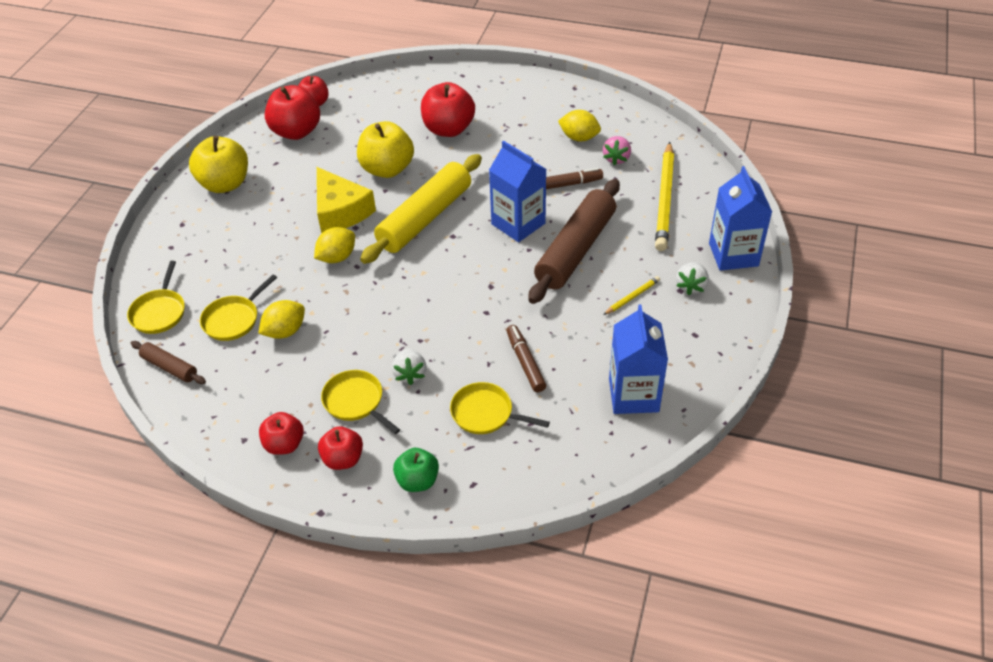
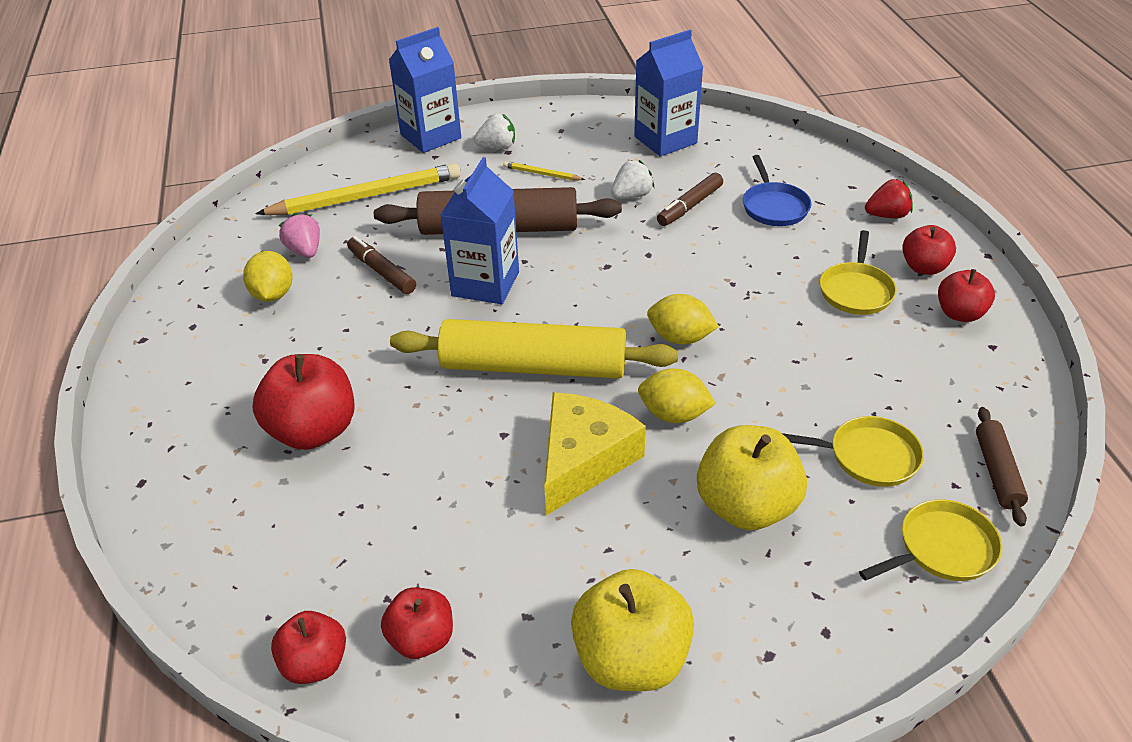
camera: 120 degrees left, 5 degrees down
(285, 331) = (833, 395): yellow lemon -> yellow lemon (680, 338)
(296, 132) = (421, 639): red apple -> red apple, size x0.61
(387, 169) = (454, 455): yellow apple -> yellow apple (746, 506)
(410, 374) = (782, 270): white strawberry -> white strawberry (631, 196)
(417, 481) = (887, 215): green apple -> red strawberry
(485, 413) = (774, 207): yellow pan -> blue pan
(616, 159) = (305, 251): pink strawberry -> pink strawberry turned 105 degrees counterclockwise

